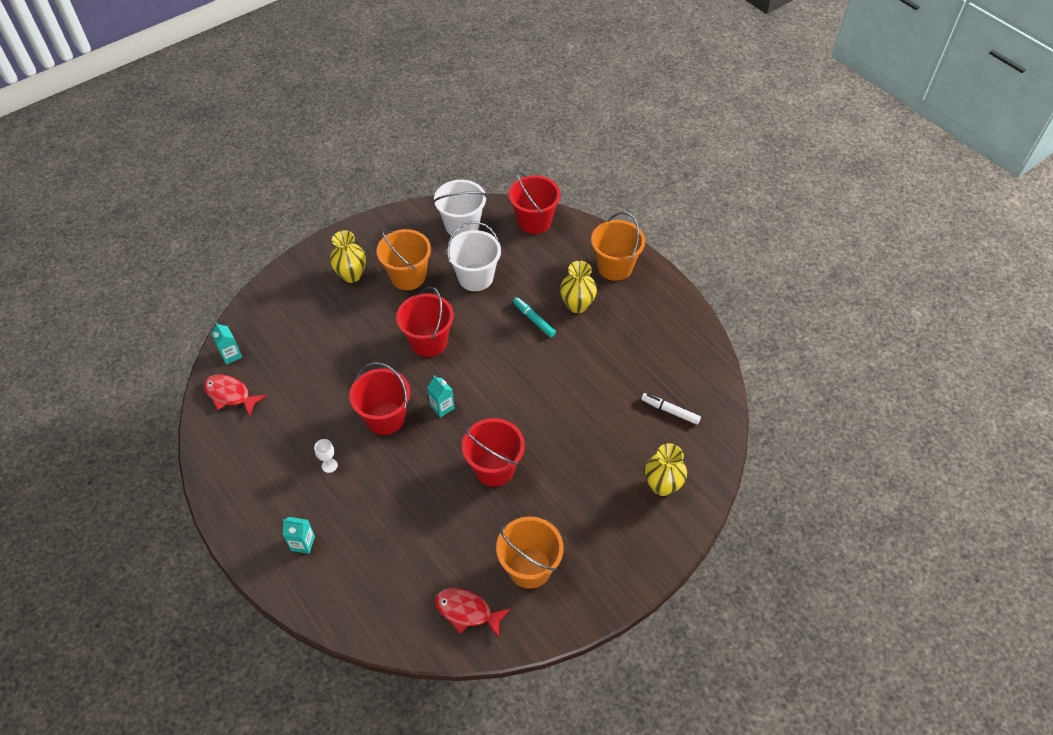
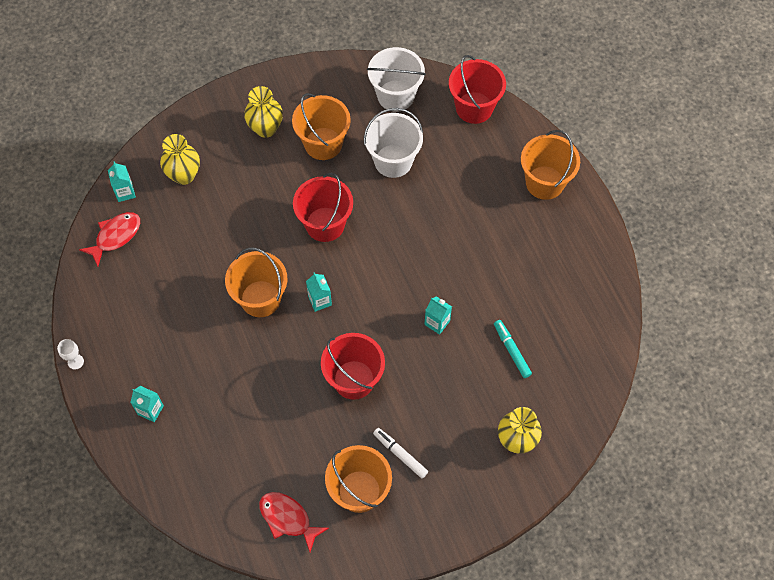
camera: 15 degrees right, 10 degrees up
(230, 395) = (115, 236): red fish -> red fish turned 90 degrees clockwise
(329, 465) = (194, 336): white goblet -> white goblet (75, 362)
(385, 418) = (260, 299): red bucket -> orange bucket
(534, 320) = (440, 225): turquoise marker -> turquoise marker (512, 350)
(556, 401) = (437, 322): none -> turquoise carton
(577, 305) = (491, 218): yellow vase -> yellow vase (184, 175)
(670, 411) = (550, 362): white marker -> white marker (400, 454)

